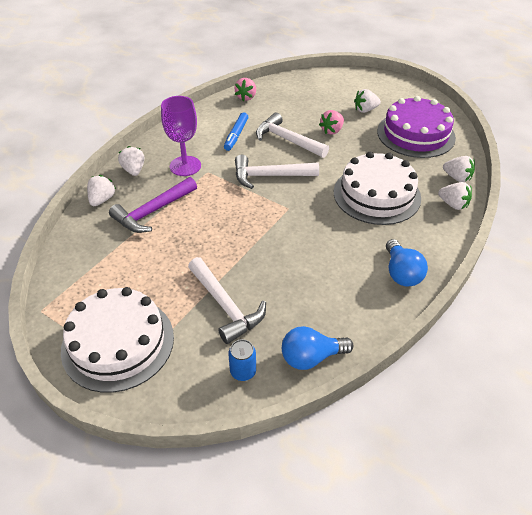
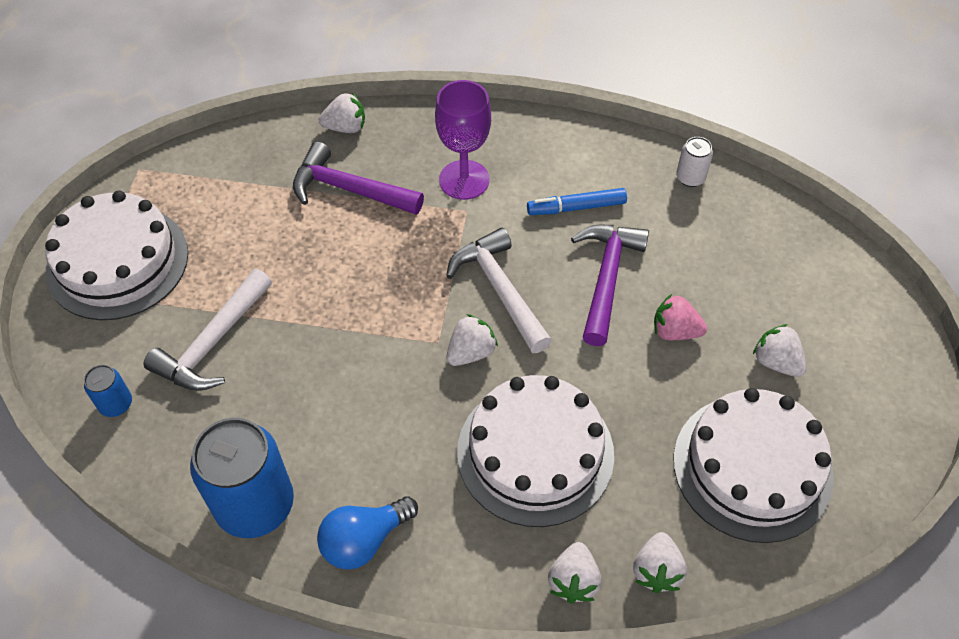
camera: 65 degrees right, 10 degrees up
(134, 170) = (422, 129): white strawberry -> white strawberry (471, 352)
(246, 97) = (690, 178): pink strawberry -> white can
(287, 140) = (606, 278): white hammer -> purple hammer
(311, 357) = (162, 471): blue light bulb -> none
(357, 315) = (255, 505): none -> blue can
(415, 134) = (752, 467): purple cake -> white cake

